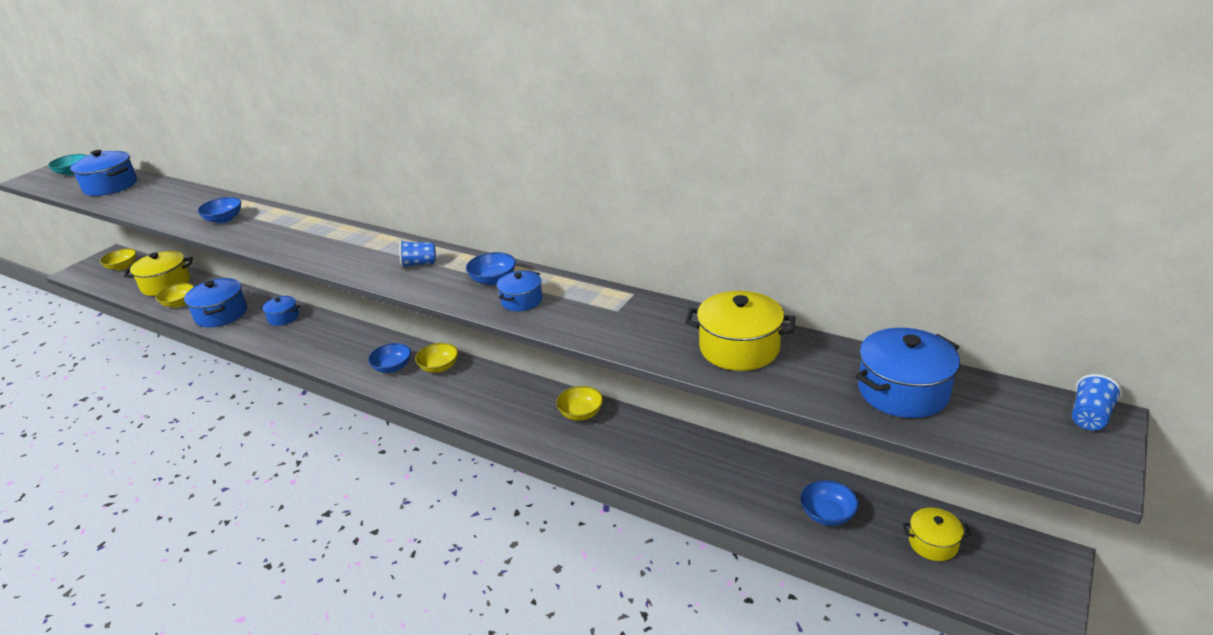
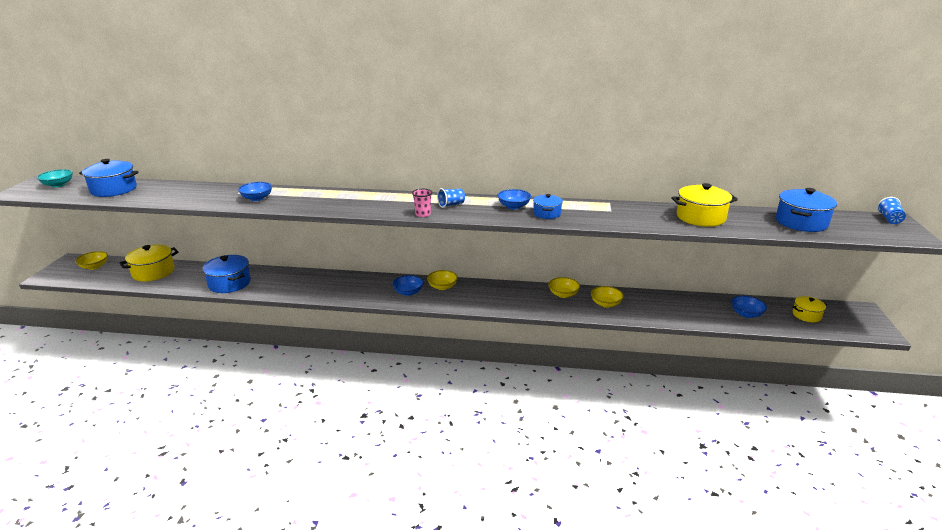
camera: 25 degrees left, 5 degrees down
(179, 303) = (182, 282): yellow bowl -> yellow bowl (606, 304)
(283, 317) = (287, 278): blue pot -> none
(368, 275) = (423, 214): none -> pink cup

